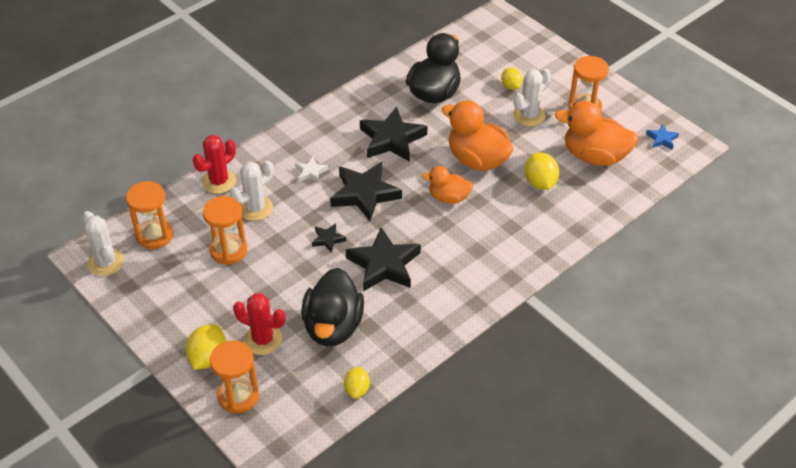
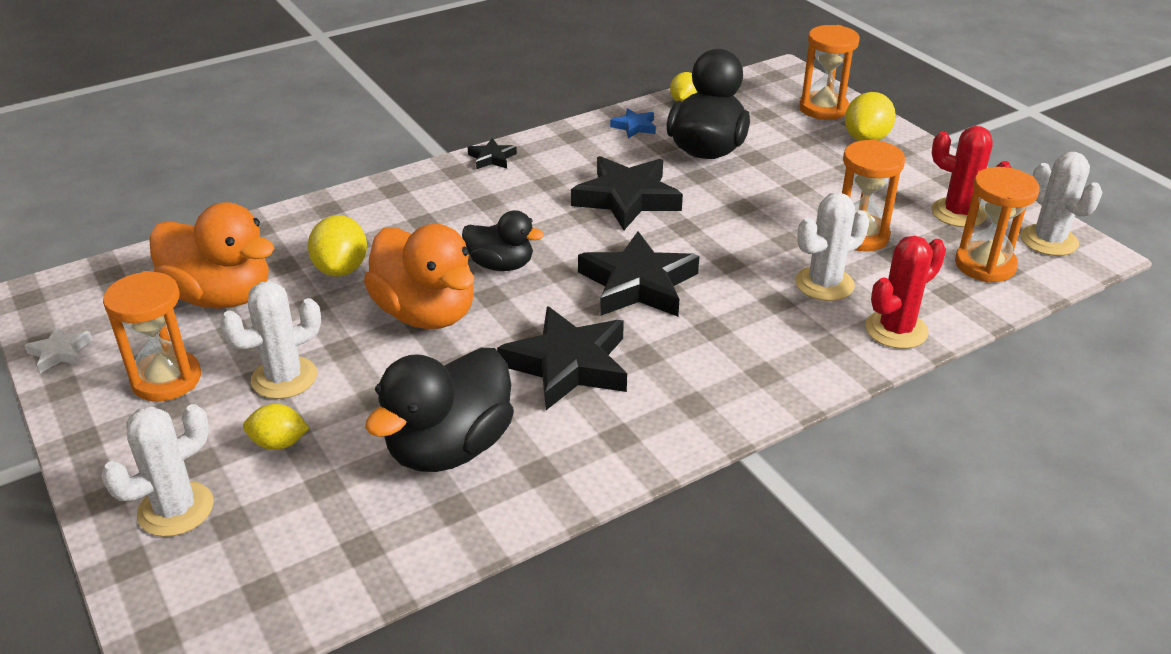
camera: 170 degrees left, 10 degrees down
(263, 339) = (798, 147): red cactus -> red cactus (958, 213)
(311, 172) = (728, 326): white star -> white star (60, 352)
(328, 239) = (705, 233): black star -> black star (492, 158)
(448, 198) = (501, 265): orange duck -> black duck
(511, 86) = (279, 443): yellow lemon -> yellow lemon turned 75 degrees counterclockwise
(535, 56) = (176, 509): none -> white cactus
(662, 139) = (81, 309): blue star -> blue star (634, 127)

